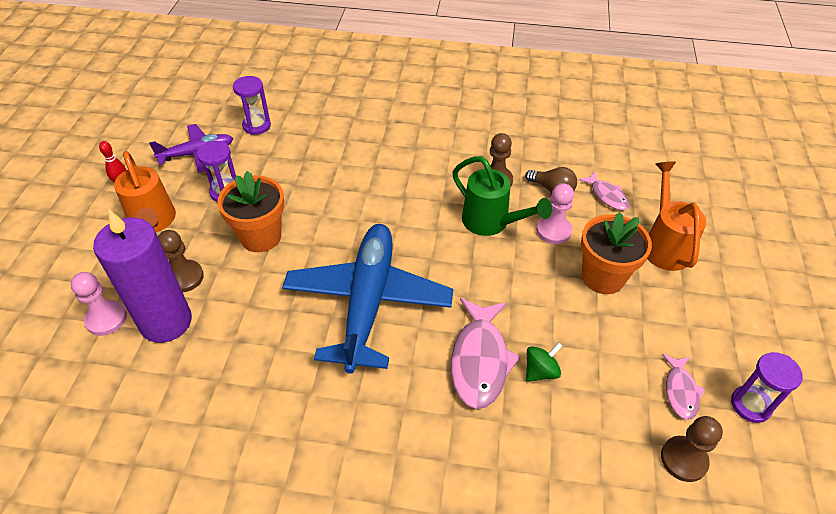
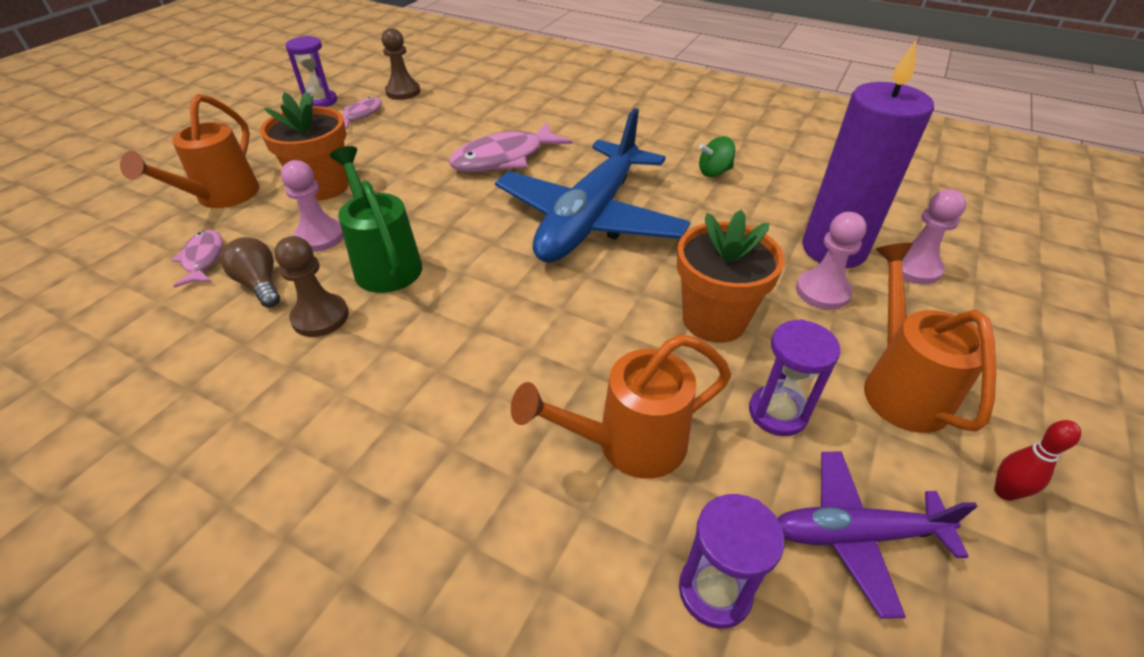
camera: 160 degrees left, 5 degrees down
(184, 277) = (822, 291): brown pawn -> pink pawn
(299, 162) = (629, 444): none -> orange watering can
(480, 360) = (504, 158): pink fish -> pink fish turned 150 degrees counterclockwise
(540, 371) = (457, 143): green spinning top -> green spinning top (714, 172)

